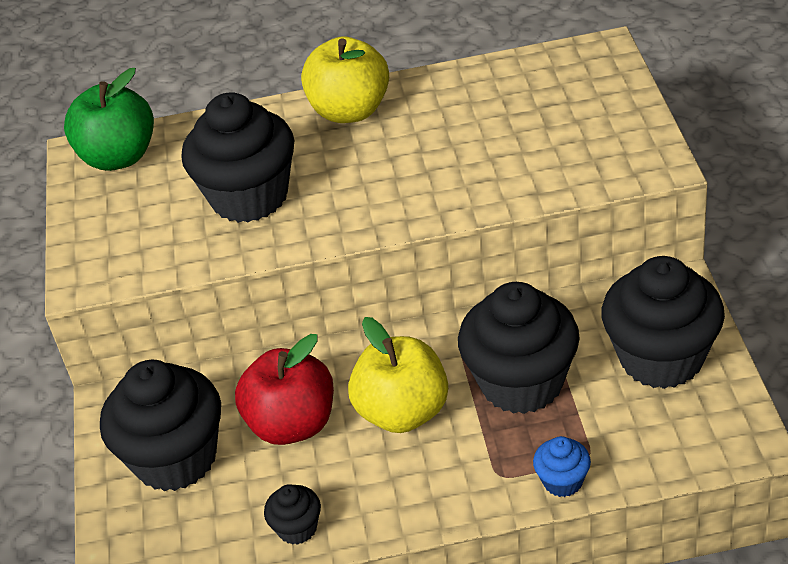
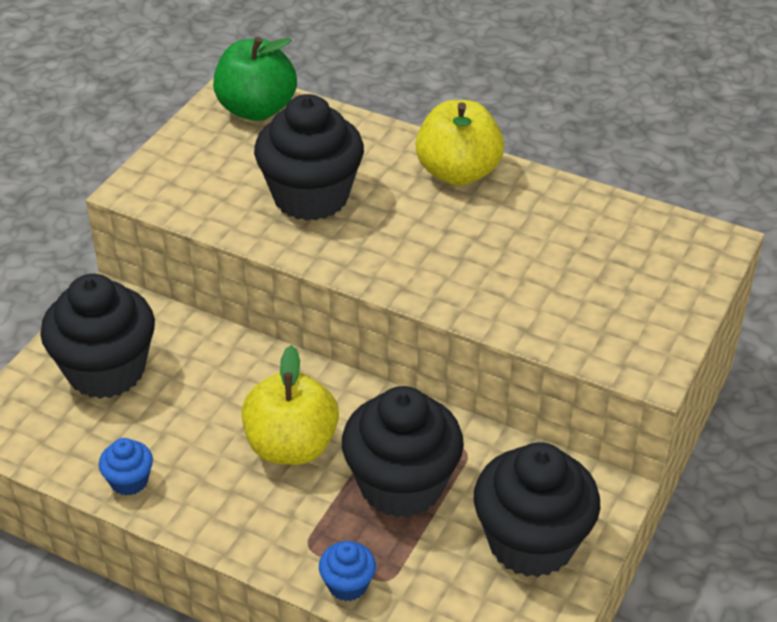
camera: 30 degrees right, 0 degrees up
(292, 424) = (207, 400): red apple -> none
(297, 528) = (129, 481): black cupcake -> blue cupcake

